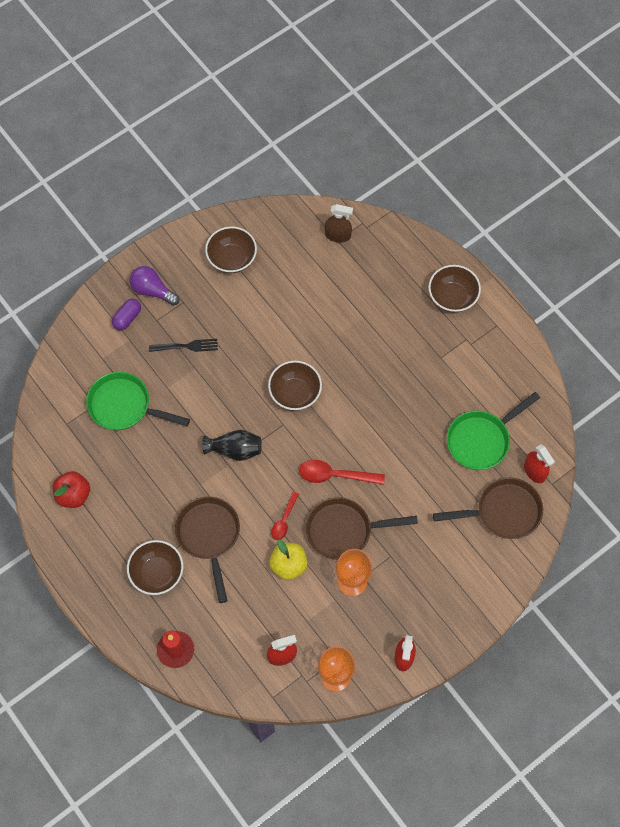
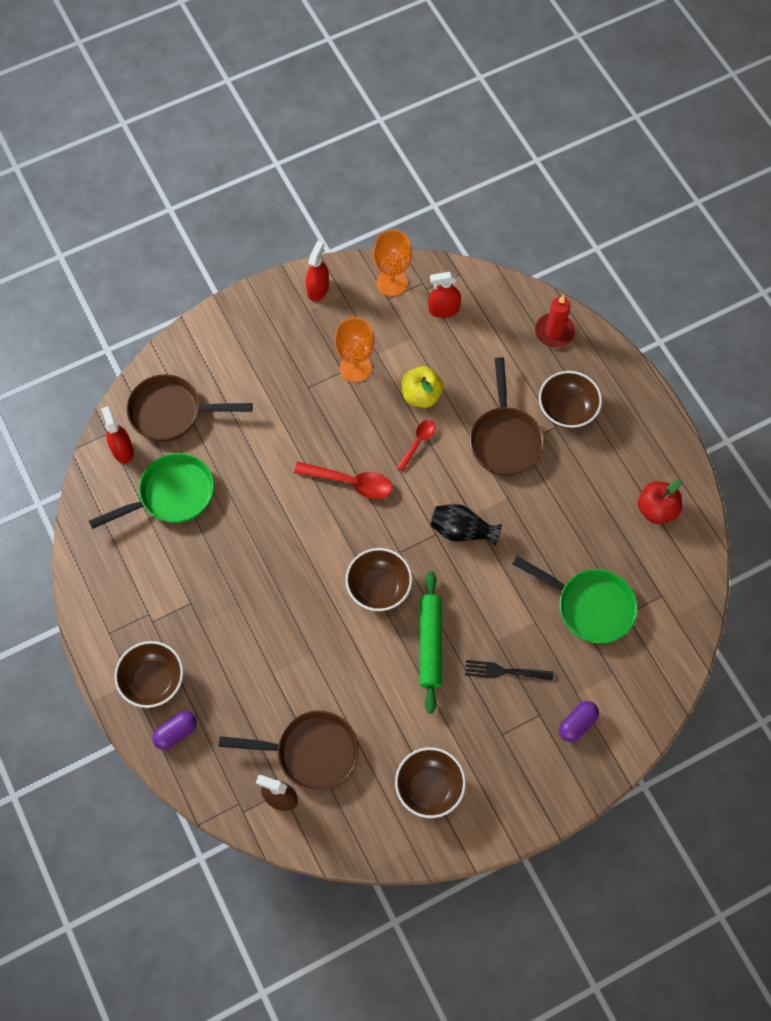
camera: 170 degrees left, 0 degrees up
(152, 290) = (540, 758): purple light bulb -> none
(247, 357) = (430, 644): none -> green rolling pin
(344, 531) = (353, 421): brown pan -> brown pan (311, 752)
(424, 265) = (176, 732): none -> purple capsule

